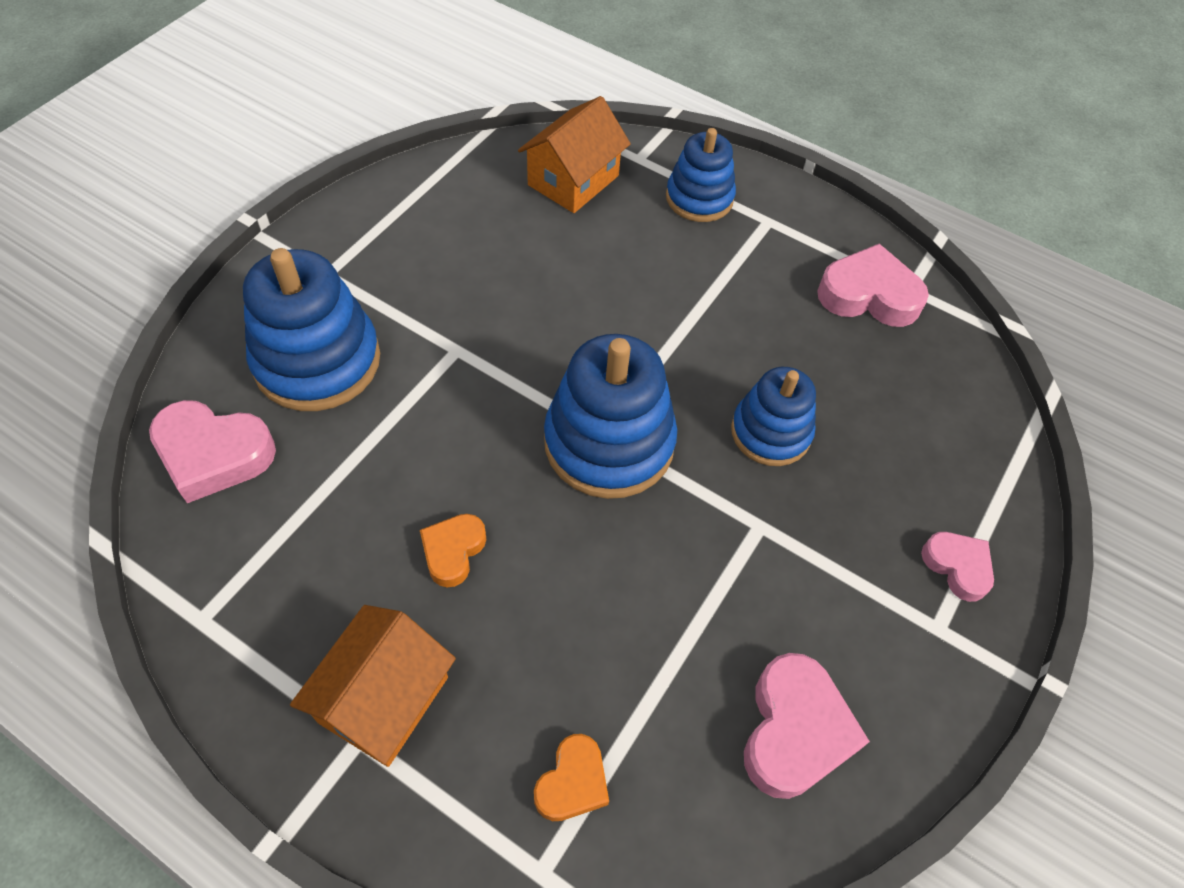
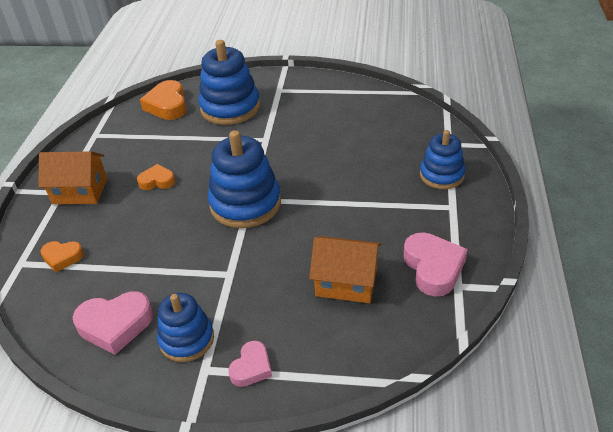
camera: 70 degrees right, 15 degrees down
(213, 454) = (167, 105): pink heart -> orange heart
(573, 180) = (407, 130): orange house -> orange house (346, 282)
(770, 432) = (293, 258): blue stacking toy -> blue stacking toy (187, 339)

